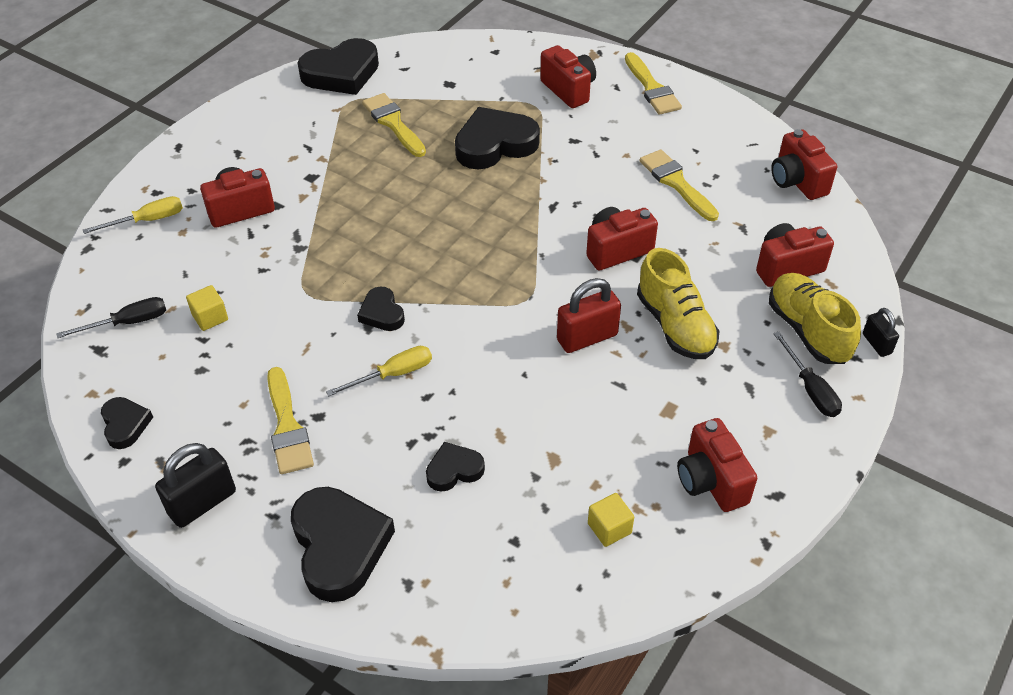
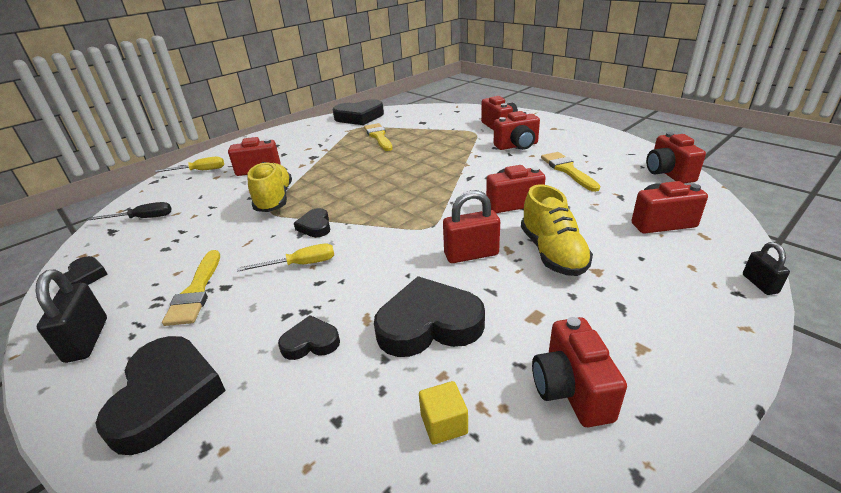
camera: 15 degrees right, 15 degrees down
(202, 503) = (87, 340): black padlock -> black padlock turned 75 degrees counterclockwise
(210, 317) = (196, 219): yellow cube -> none
(495, 144) = (440, 147): black heart -> black heart (429, 324)
(603, 135) = (517, 146): none -> red camera
(652, 88) = (557, 127): yellow brush -> none
(808, 330) = (683, 267): yellow shoe -> yellow shoe (274, 199)
(810, 389) = (688, 315): black screwdriver -> none

